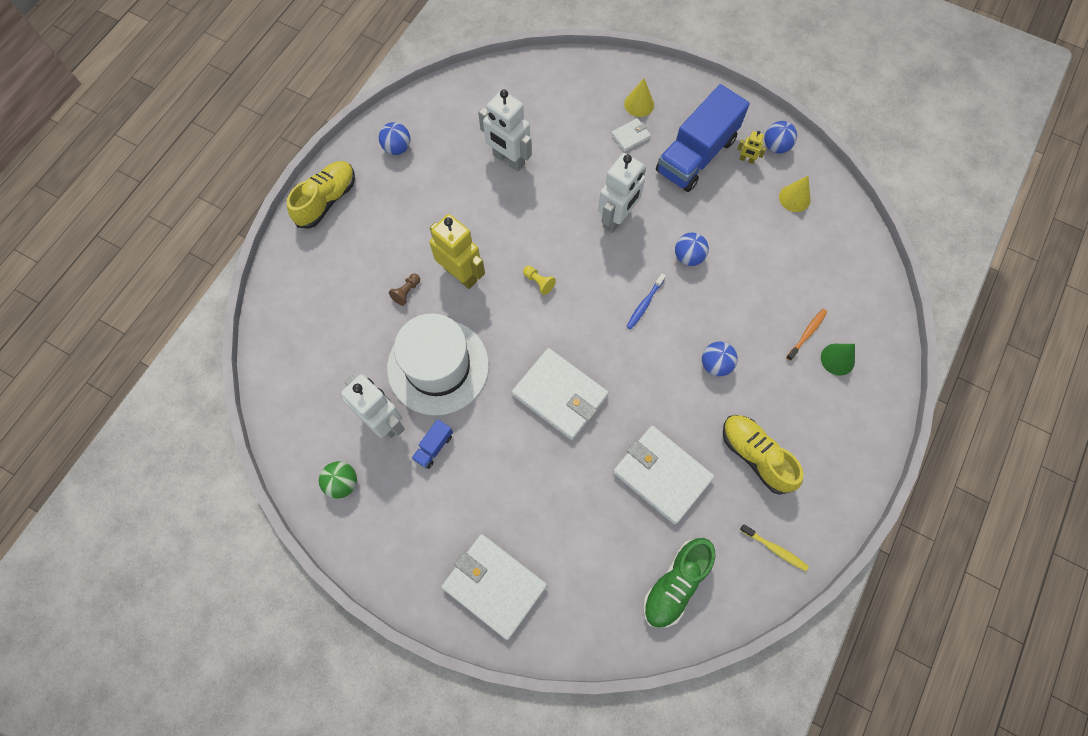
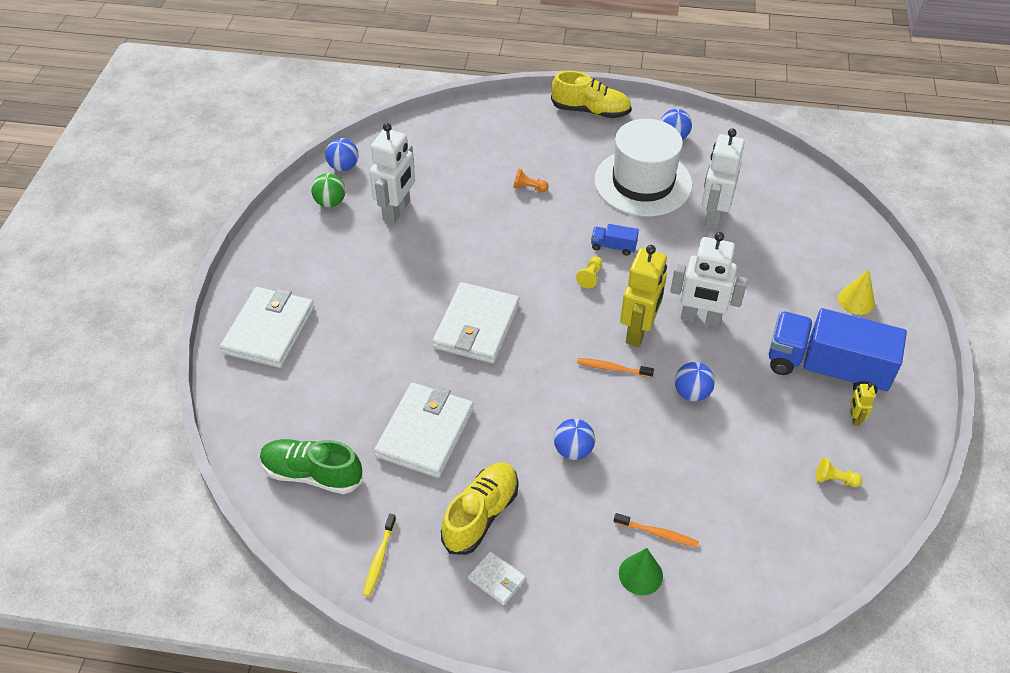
camera: 70 degrees right, 20 degrees down
(406, 292) = (529, 188): brown pawn -> orange pawn
(433, 447) = (386, 250): blue truck -> blue truck (613, 246)
(438, 366) = (465, 230): white hat -> white hat (643, 182)
(461, 274) = (567, 218): yellow robot -> yellow robot (638, 331)
(630, 136) = (809, 304): white wallet -> white wallet (496, 579)
(644, 304) = (612, 368): blue toothbrush -> orange toothbrush
(776, 146) = (894, 443): blue ball -> blue ball (343, 167)
(794, 198) = (834, 479): yellow cone -> yellow pawn

